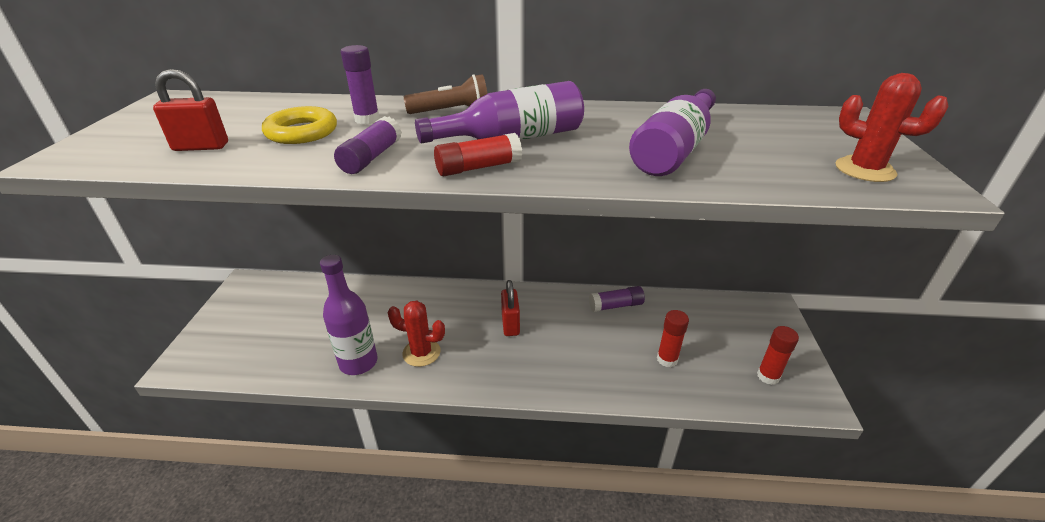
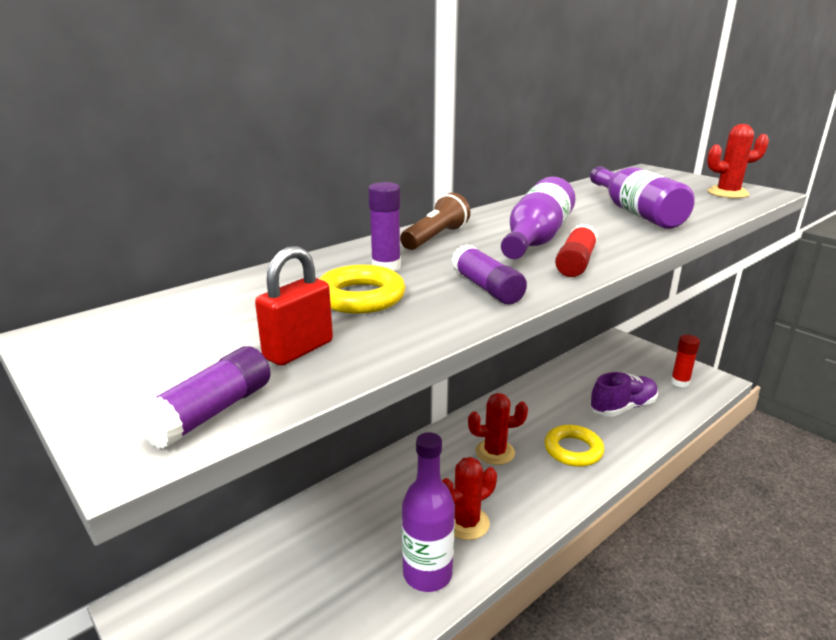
camera: 45 degrees left, 10 degrees down
(510, 324) = (495, 452): red padlock -> red cactus
(566, 360) = (573, 450): none -> yellow ring
(616, 306) = (539, 392): purple glue stick -> purple glue stick (211, 413)
(667, 359) = (622, 407): red glue stick -> purple shoe

